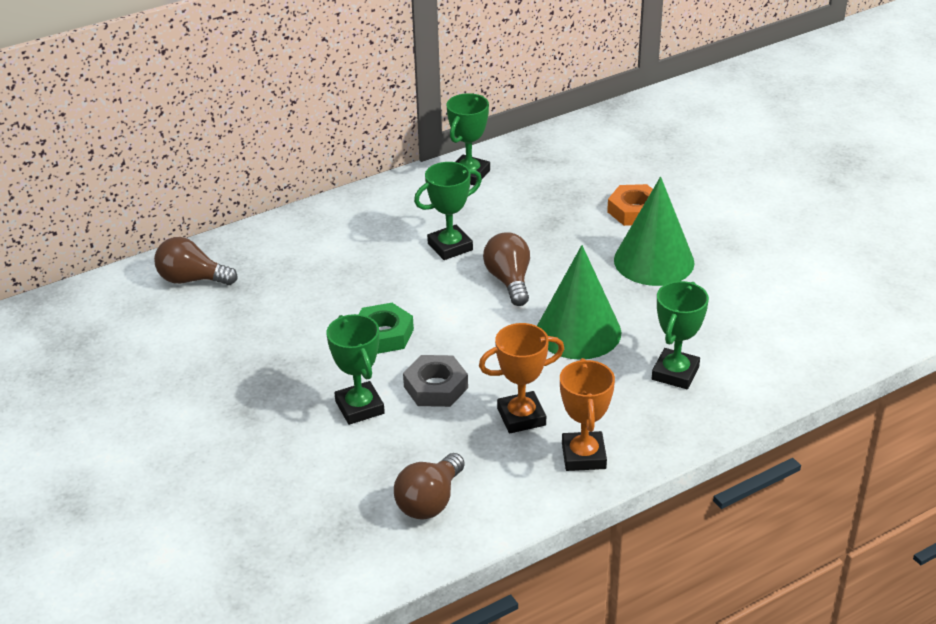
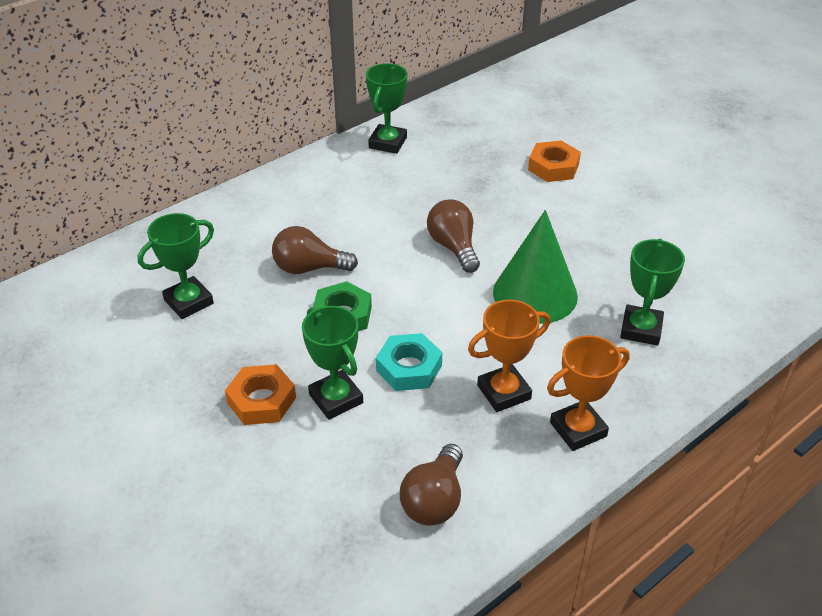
camera: 10 degrees left, 5 degrees up
(192, 279) = (133, 273): brown light bulb -> brown light bulb (309, 268)
(290, 402) = (261, 400): none -> orange nut
(436, 387) = (409, 368): grey nut -> turquoise nut
(450, 247) = (387, 217): green trophy -> green trophy (189, 302)
(583, 456) = (578, 429): orange trophy -> orange trophy turned 75 degrees clockwise
(654, 261) = (585, 215): green cone -> none

